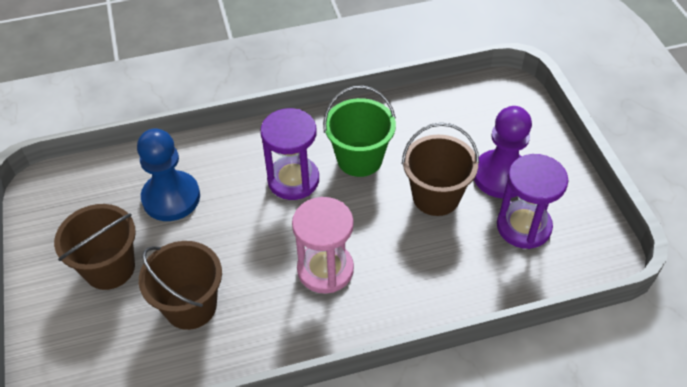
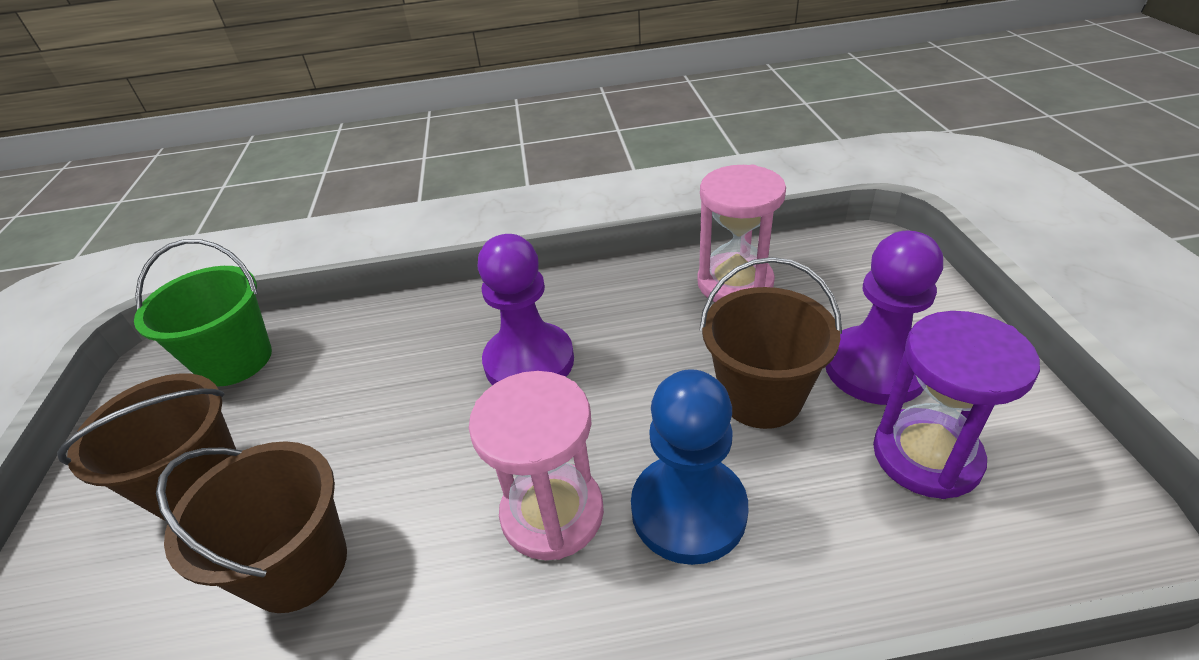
camera: 10 degrees right, 10 degrees down
(171, 198) = (338, 380): blue pawn -> blue pawn (688, 510)
(293, 180) = (529, 361): purple hourglass -> purple pawn
(359, 159) = (638, 335): green bucket -> green bucket (235, 360)
(418, 119) = (735, 283): none -> pink hourglass

